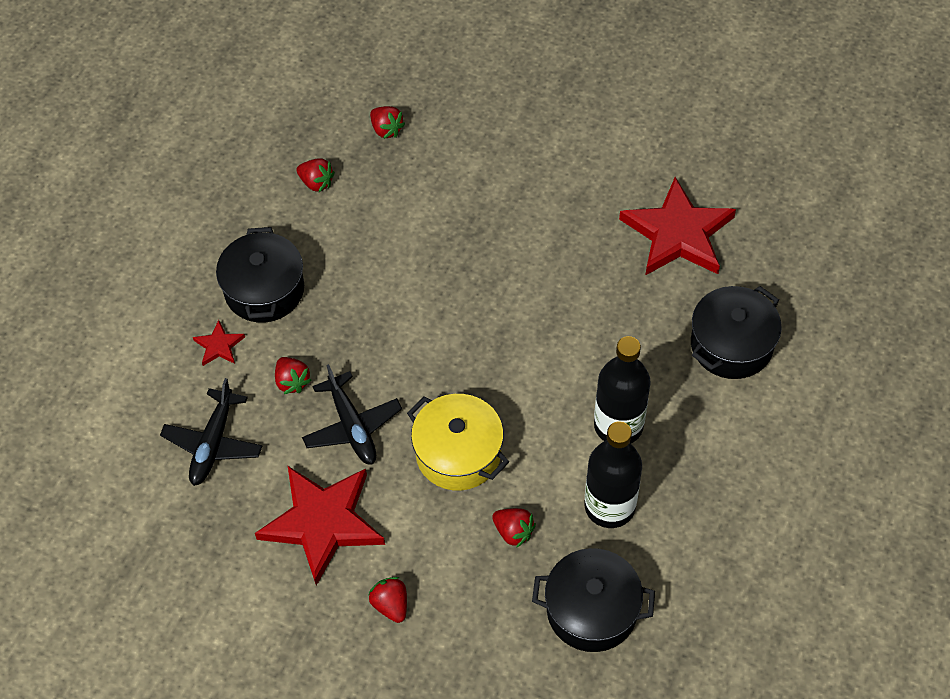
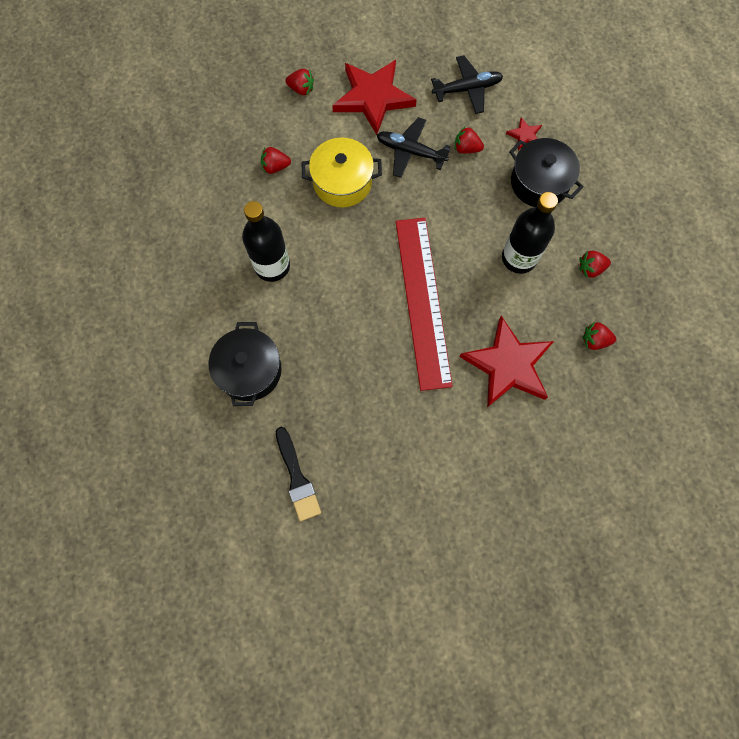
camera: 135 degrees right, 15 degrees up
(213, 444) = (467, 89): black plane -> black plane turned 105 degrees clockwise
(502, 276) = (422, 301): none -> red ruler
(591, 610) = (201, 161): black pot -> none
(609, 506) = (238, 219): black bottle -> black bottle (519, 258)
(678, 233) = (347, 423): red star -> red star (508, 365)
(764, 226) = (297, 478): none -> black brush

